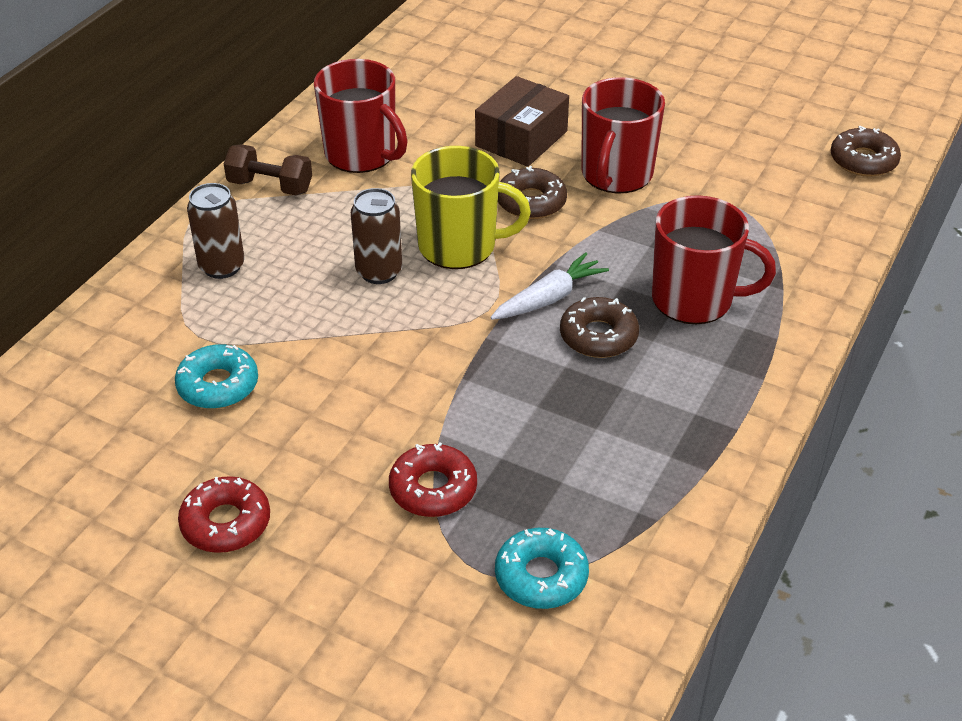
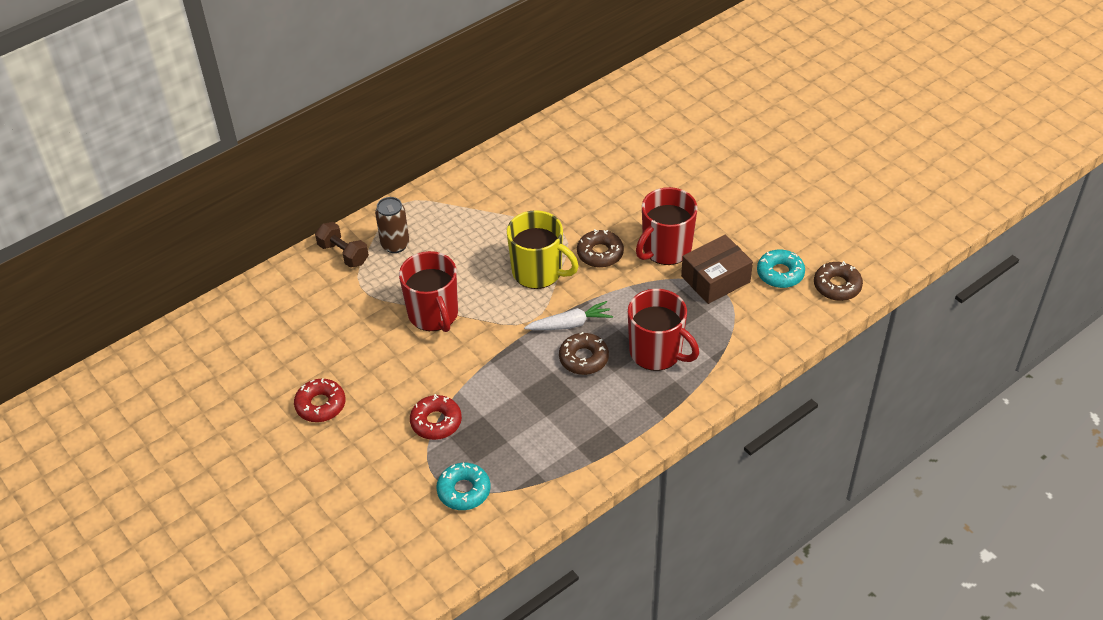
camera: 25 degrees right, 5 degrees up
(218, 385) = (356, 322): turquoise donut -> turquoise donut (780, 273)
(270, 186) = (450, 196): brown dumbbell -> brown dumbbell (343, 254)
(362, 154) = (516, 188): red mug -> red mug (433, 314)
(379, 272) = (481, 275): brown can -> none
(521, 138) = (622, 204): brown box -> brown box (715, 279)

